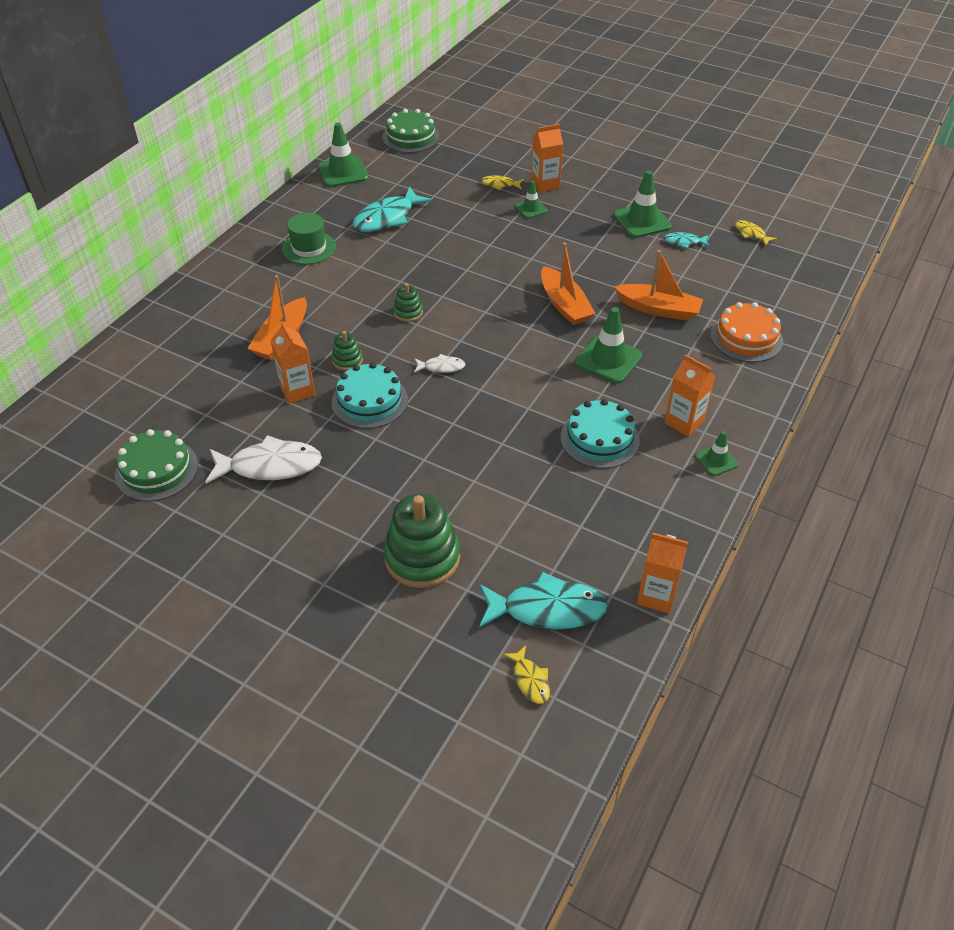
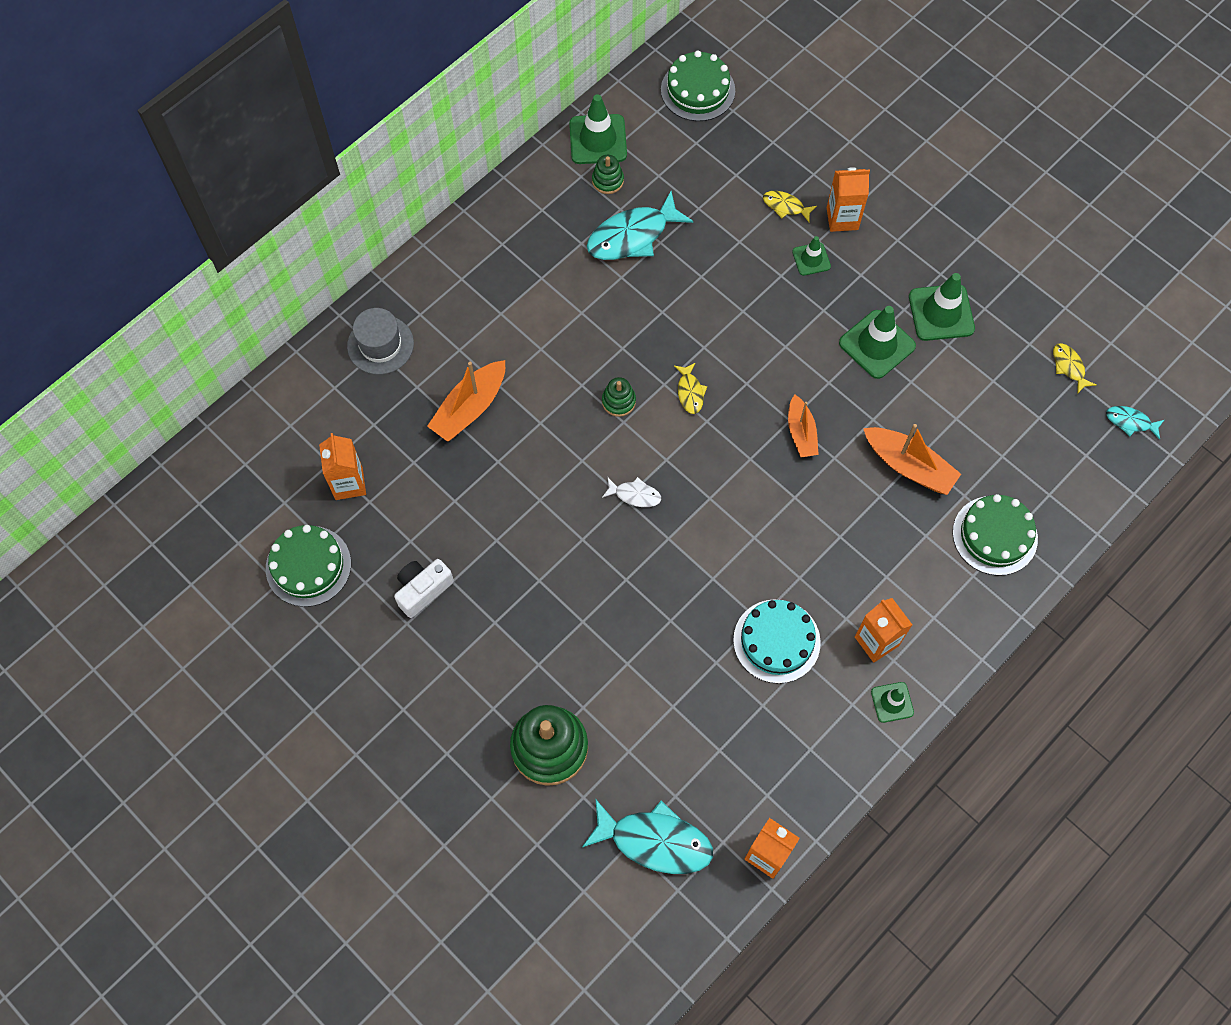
camera: 15 degrees right, 20 degrees up
(194, 313) = (380, 345): none -> grey hat
(270, 466) = (423, 590): white fish -> white camera
(297, 391) = (471, 491): orange carton -> orange carton (349, 483)
(309, 248) = (529, 267): green hat -> none
(347, 360) = (534, 459): green stacking toy -> green stacking toy (607, 181)
(369, 401) = (545, 525): turquoise cake -> none
(530, 680) = (615, 915): yellow fish -> yellow fish (690, 392)
(564, 305) = (801, 432): orange boat -> orange boat, size x0.66
(608, 359) = (824, 529): green traffic cone -> green traffic cone (877, 344)
(684, 242) = (980, 362): turquoise fish -> turquoise fish (1130, 422)
(746, 338) = (995, 535): orange cake -> green cake

